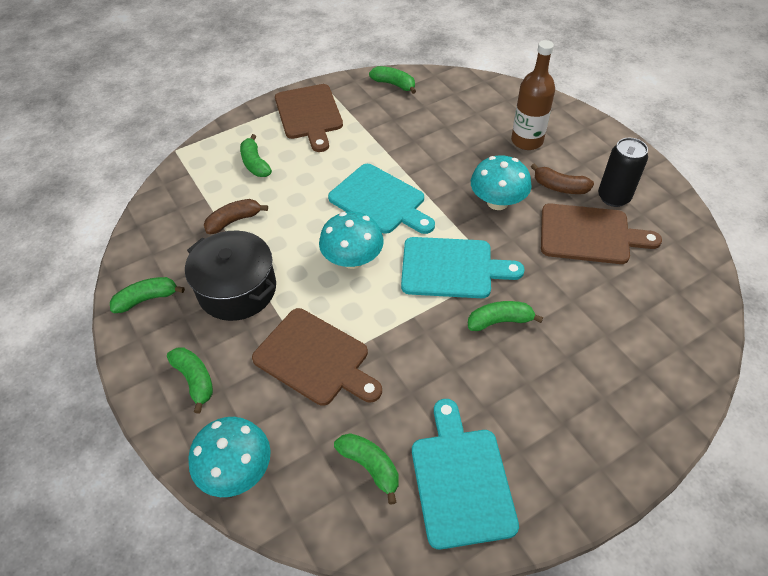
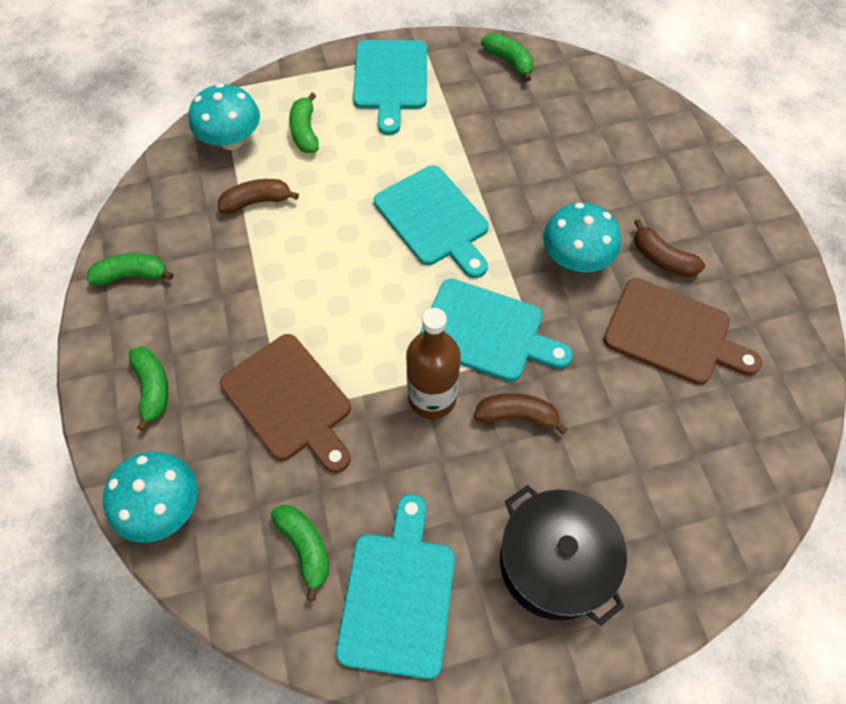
camera: 15 degrees right, 10 degrees up
(237, 289) = (232, 290): black pot -> black pot (554, 562)
(309, 114) = (391, 79): brown cutting board -> turquoise cutting board
(353, 259) = (374, 288): turquoise mushroom -> turquoise mushroom (231, 140)
(499, 321) = (517, 416): green banana -> brown banana
(527, 141) = (646, 183): brown bottle -> brown bottle (432, 398)
(613, 197) = (725, 291): black can -> none

